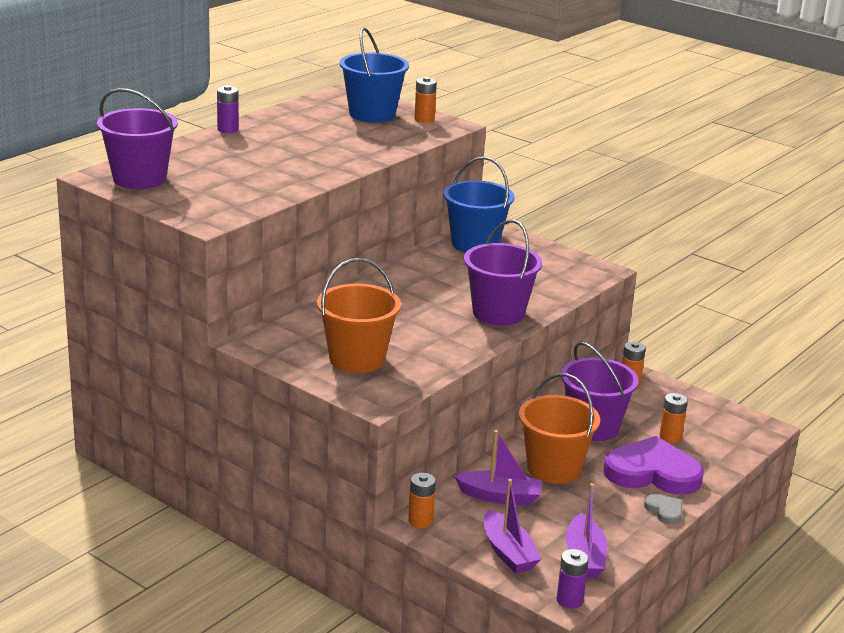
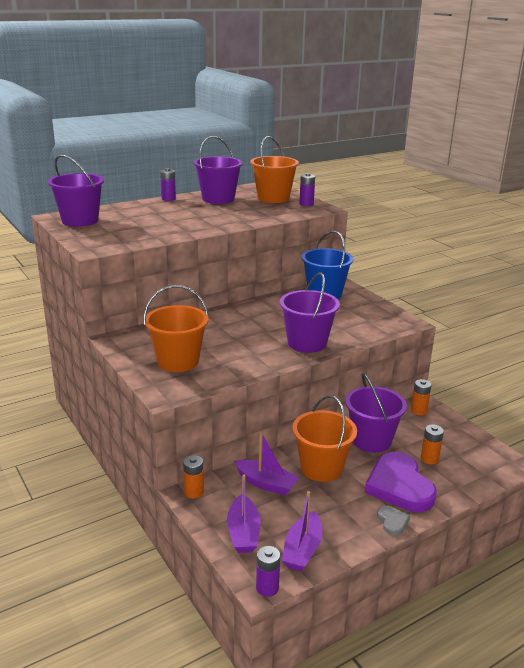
camera: 20 degrees right, 0 degrees up
(298, 123) = (218, 199): none -> purple bucket
(372, 114) = (273, 198): blue bucket -> orange bucket
(424, 120) = (306, 204): orange battery -> purple battery
(652, 472) = (399, 486): purple heart -> purple heart turned 135 degrees counterclockwise

